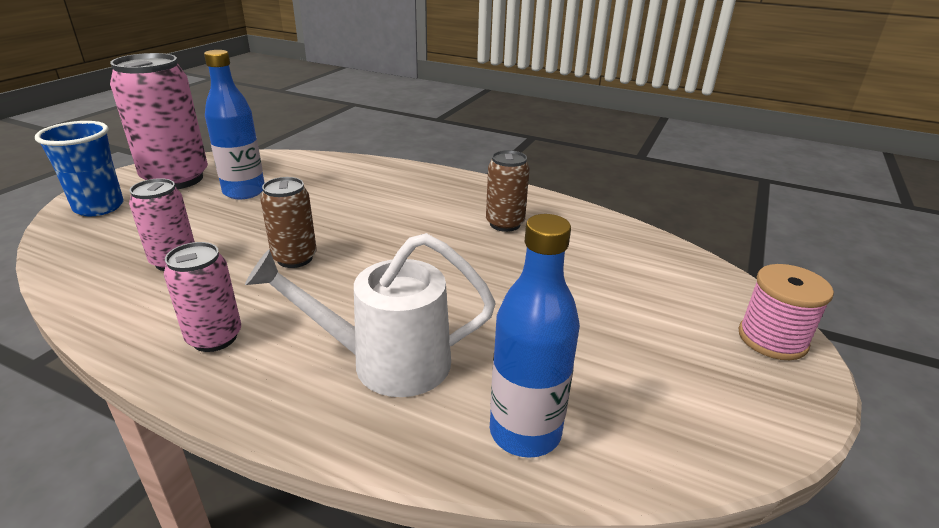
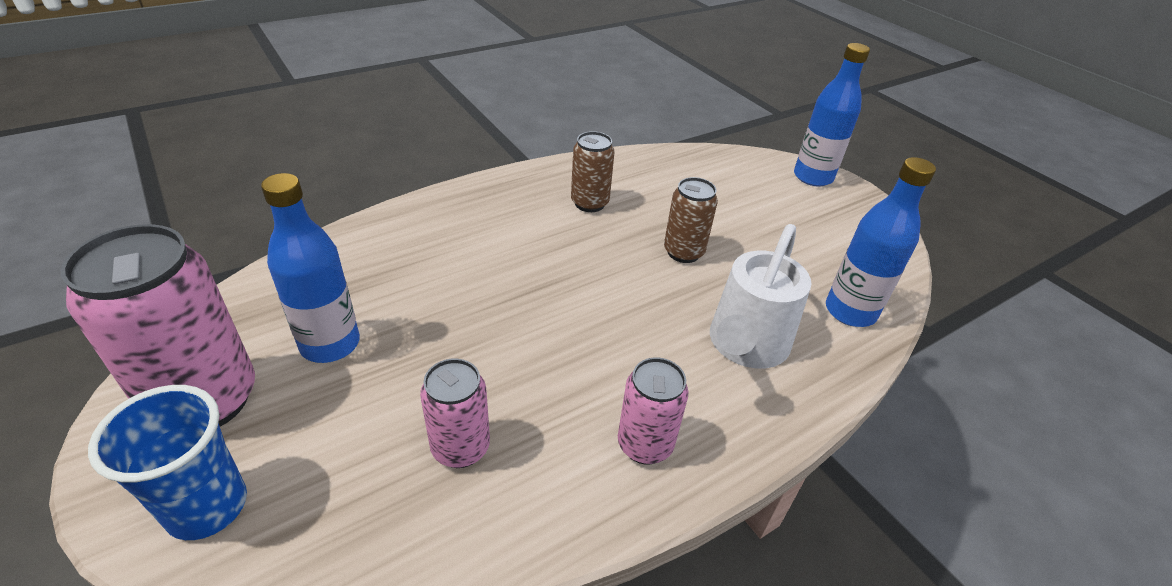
camera: 60 degrees left, 10 degrees up
(295, 258) = (539, 349): brown can -> brown can (683, 252)
(772, 339) = (813, 177): pink spool -> blue bottle

